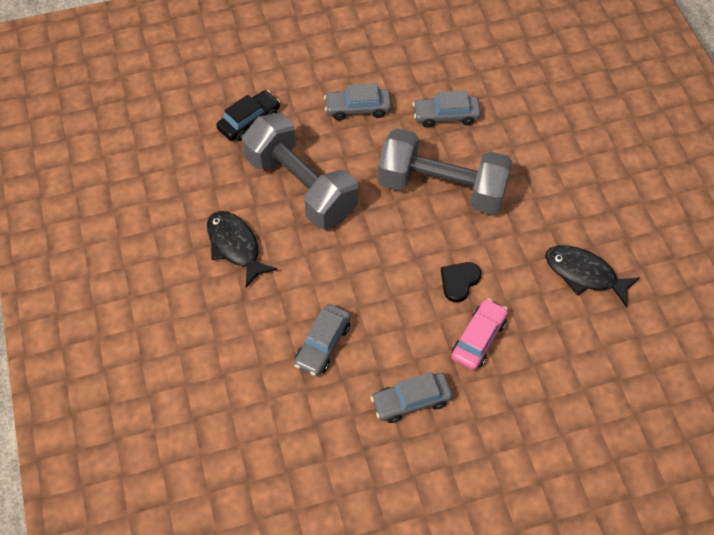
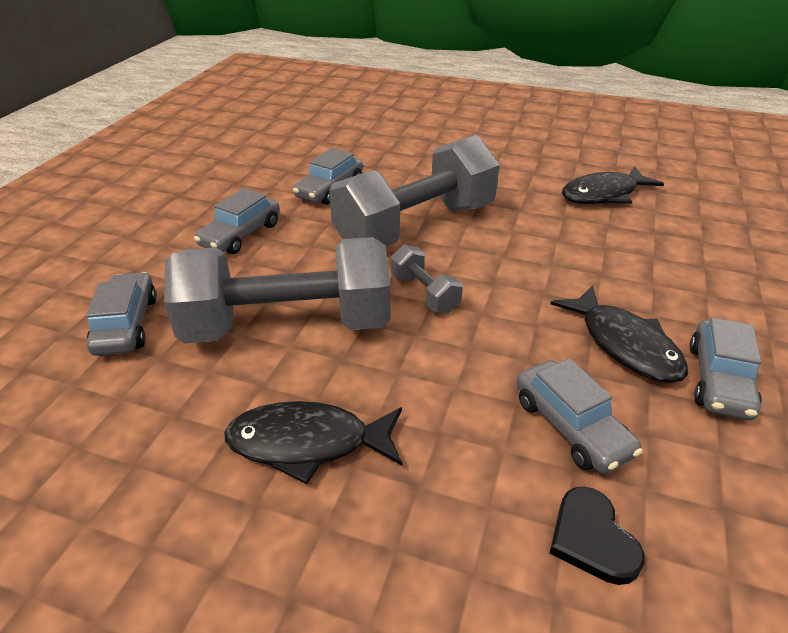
camera: 55 degrees left, 20 degrees down
(249, 121) = (126, 324): black car -> grey car
(377, 230) = (424, 293): none -> grey dumbbell
(408, 346) = (624, 344): none -> black fish
(459, 281) = (553, 266): black heart -> black heart (592, 538)
(478, 339) = (646, 286): pink car -> none

